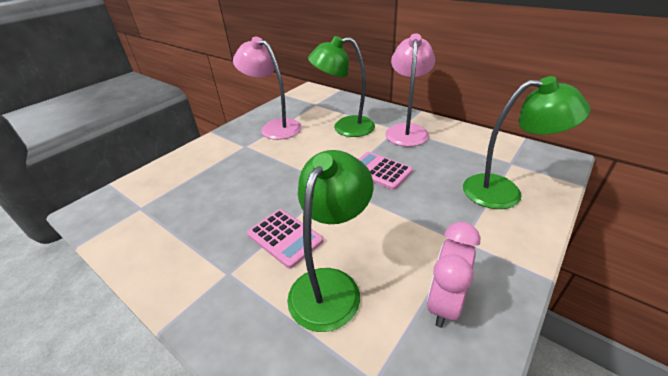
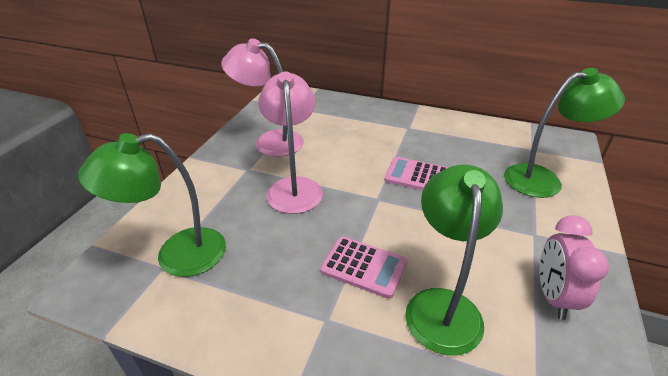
camera: 20 degrees left, 0 degrees up
(345, 127) = (351, 132): green lamp -> green lamp (177, 255)
(407, 130) = (418, 128): pink lamp -> pink lamp (294, 187)

